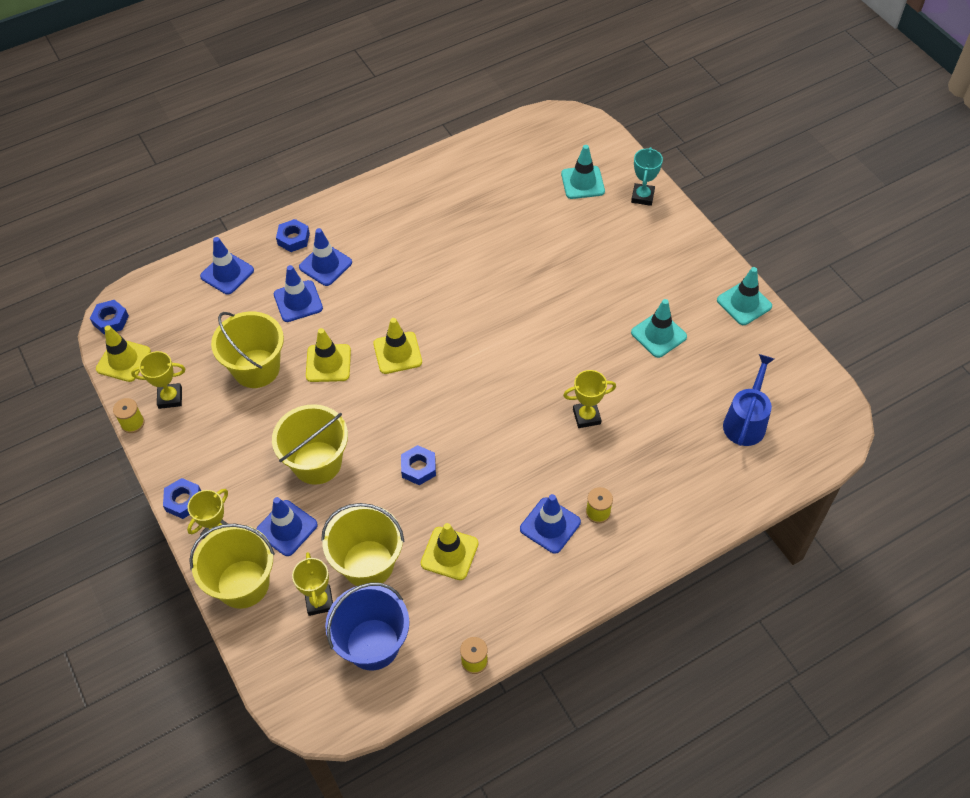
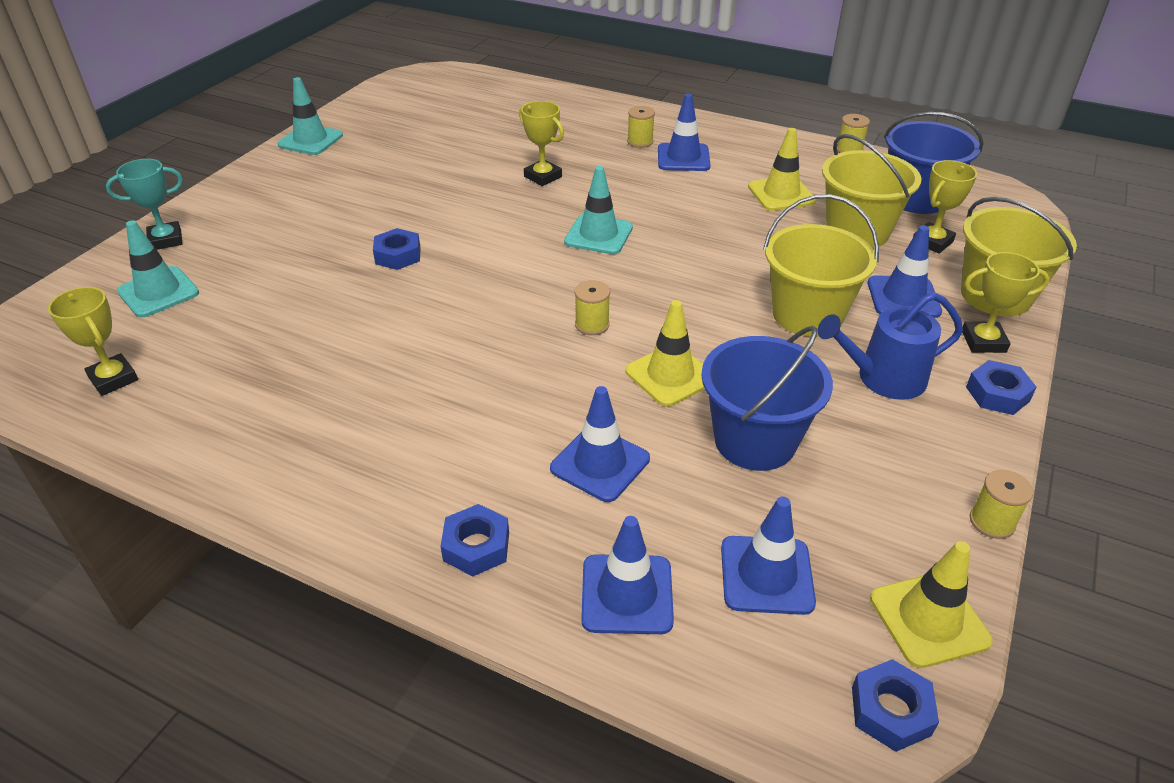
camera: 125 degrees left, 15 degrees down
(170, 398) = (906, 506): yellow trophy -> yellow trophy (113, 379)
(256, 368) = (755, 440): yellow bucket -> blue bucket
(325, 265) = (502, 472): blue traffic cone -> blue traffic cone (766, 575)
(397, 353) = (592, 325): yellow traffic cone -> yellow spool
(418, 468) = (721, 245): blue nut -> blue nut (398, 255)
(658, 335) = (395, 170): turquoise traffic cone -> turquoise traffic cone (598, 235)
(745, 422) = (463, 107): blue watering can -> blue watering can (883, 378)

